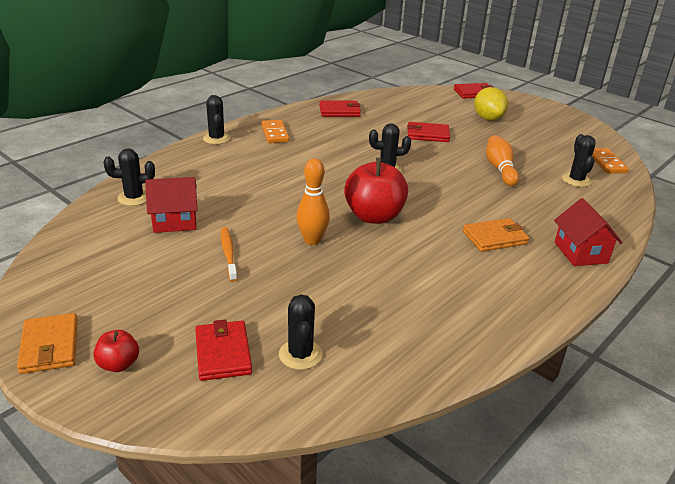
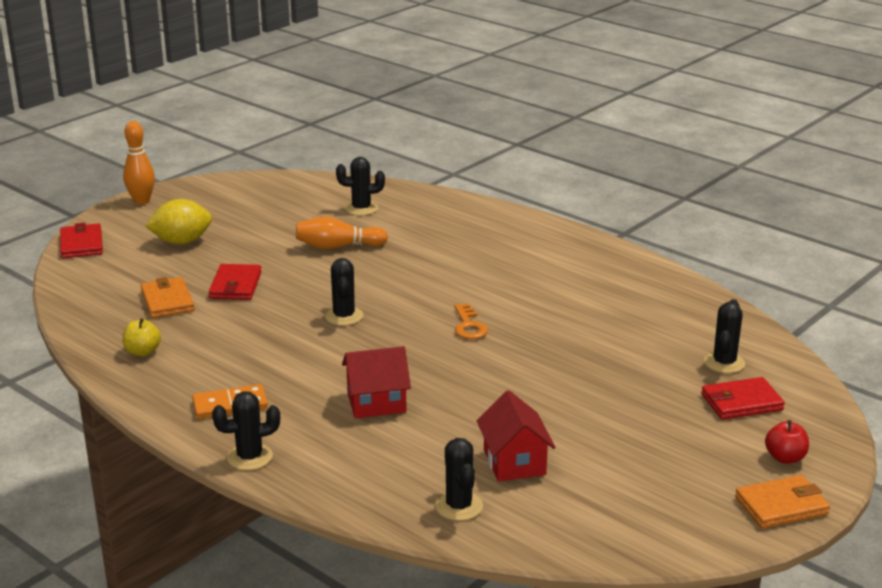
camera: 90 degrees left, 5 degrees down
(228, 253) = (575, 415): orange toothbrush -> none
(300, 354) = (724, 363): black cactus -> black cactus turned 60 degrees counterclockwise
(312, 240) = (531, 363): orange bowling pin -> orange bowling pin (141, 201)
(339, 111) = (142, 352): red wallet -> yellow apple
(374, 216) = (469, 326): red apple -> orange key
(495, 238) = (497, 262): orange wallet -> orange wallet (167, 301)
(580, 253) = (513, 224): red house -> red house (376, 403)
(606, 163) = (316, 188): orange domino -> none

